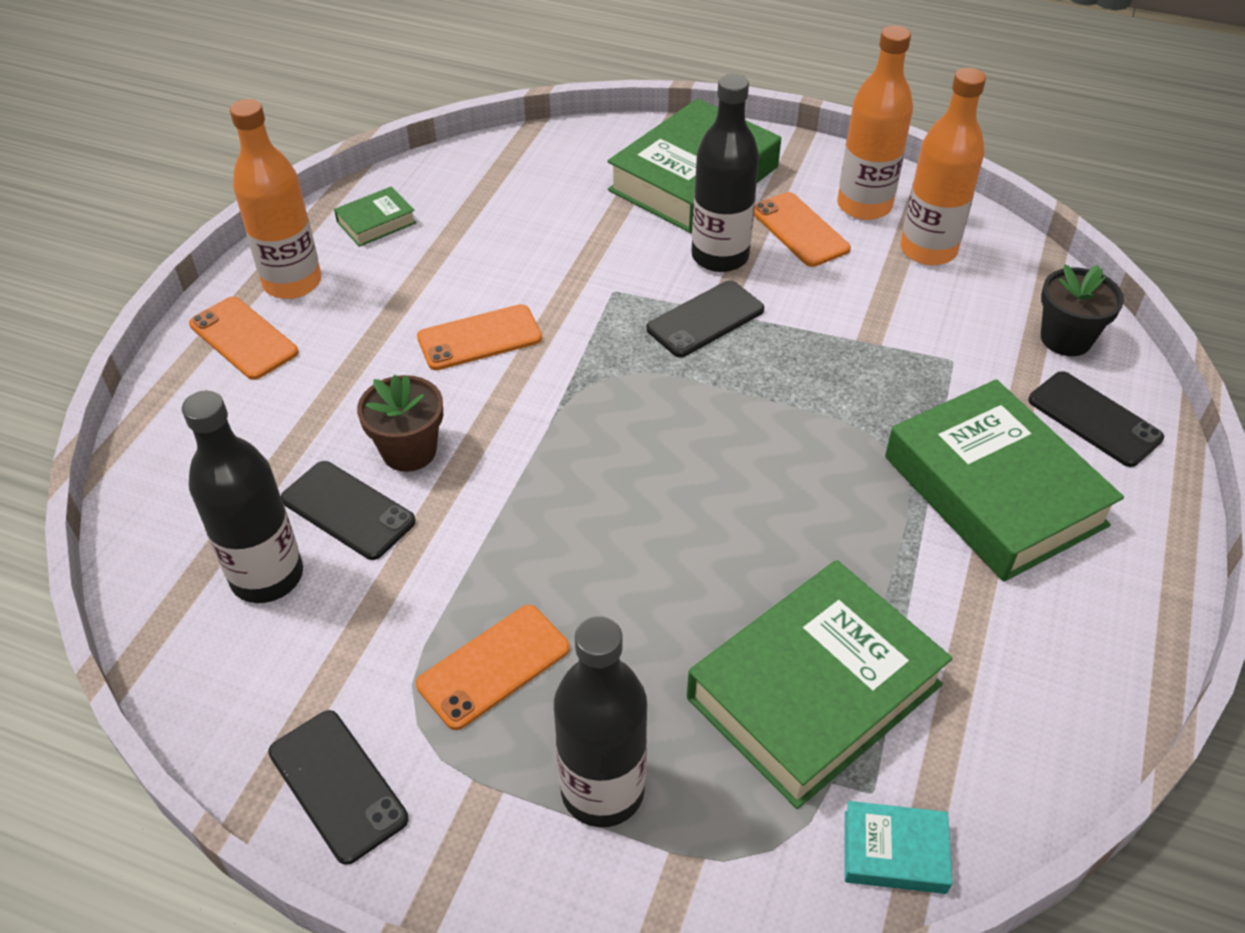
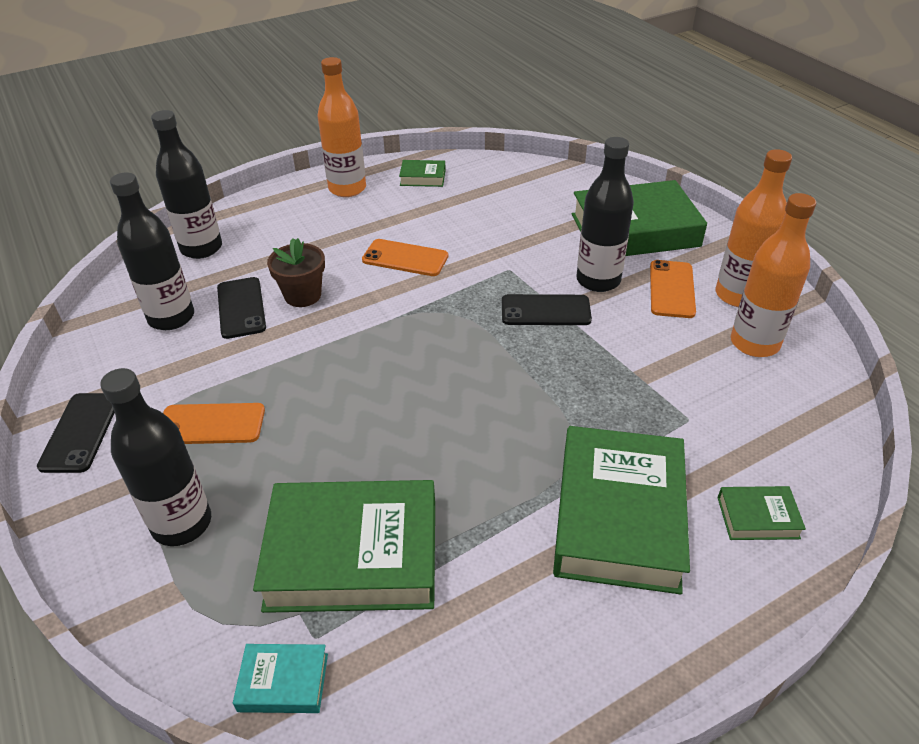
camera: 40 degrees right, 5 degrees down
(185, 464) = (201, 248): none -> black bottle
(243, 338) = (294, 204): orange phone -> none
(894, 852) = (283, 682): turquoise book -> turquoise book turned 45 degrees counterclockwise
(1065, 339) = (799, 453): black flower pot -> none
(1094, 419) = (758, 517): black phone -> green book

